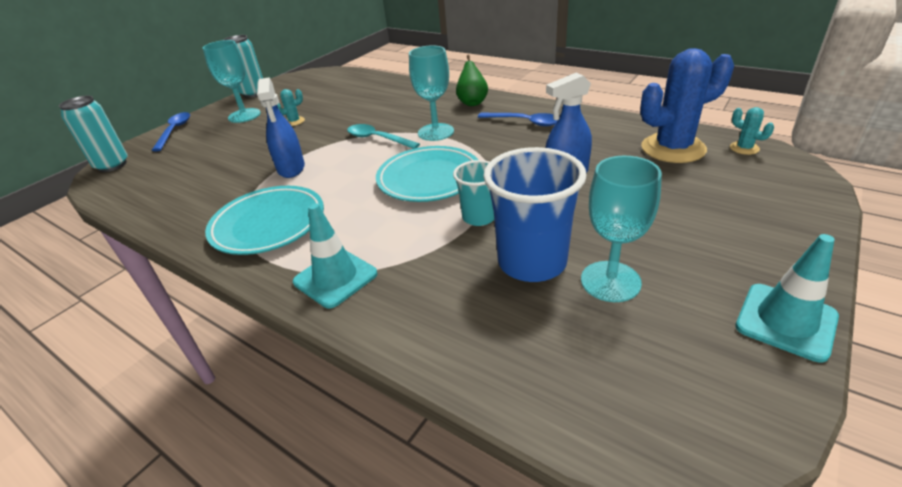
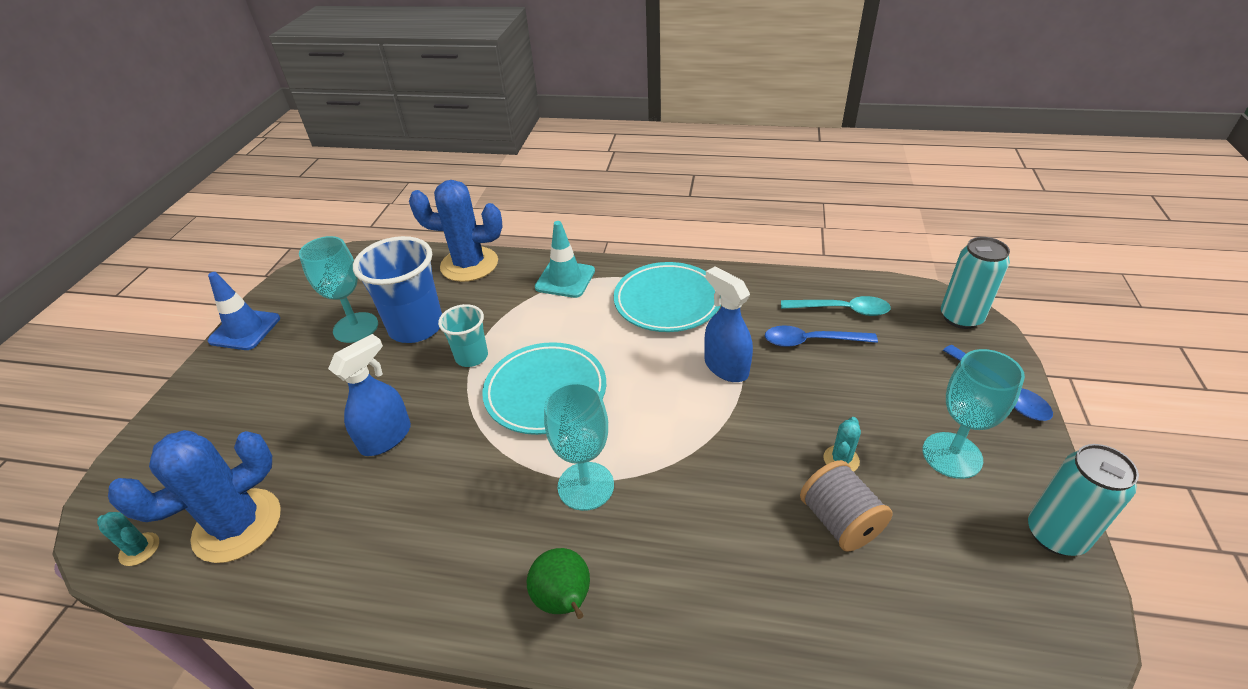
camera: 155 degrees right, 5 degrees up
(326, 106) = (839, 521): none -> grey spool
(377, 139) = (663, 448): turquoise spoon -> turquoise spoon (841, 310)
(438, 343) = (469, 264): none -> blue cactus
(524, 122) = (452, 549): blue spoon -> blue spoon (811, 341)
(785, 321) = (245, 330): turquoise traffic cone -> blue traffic cone

